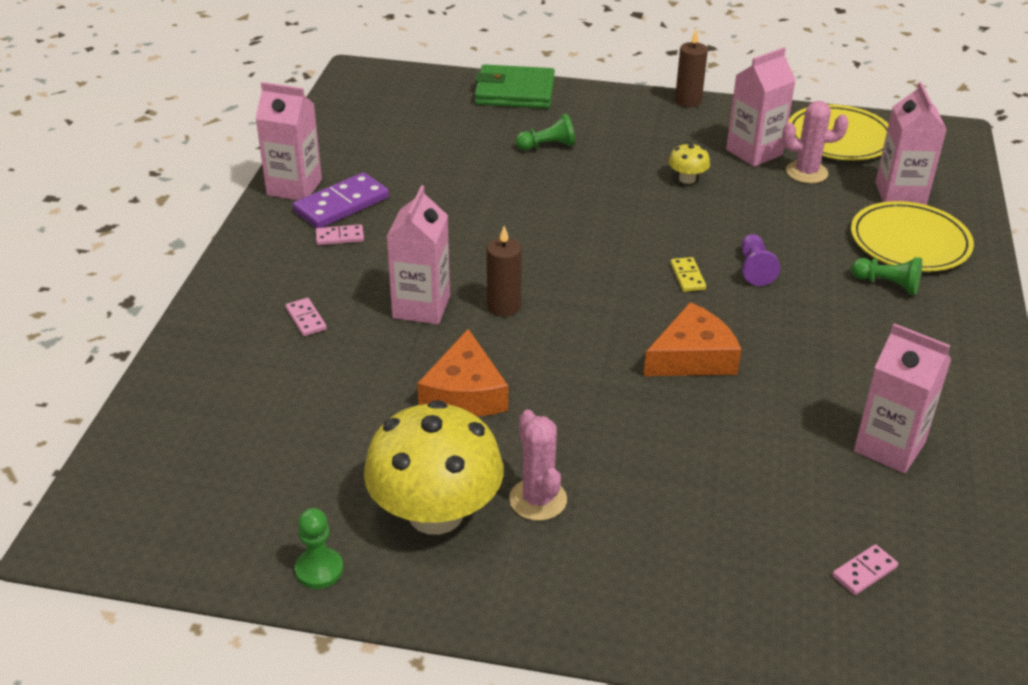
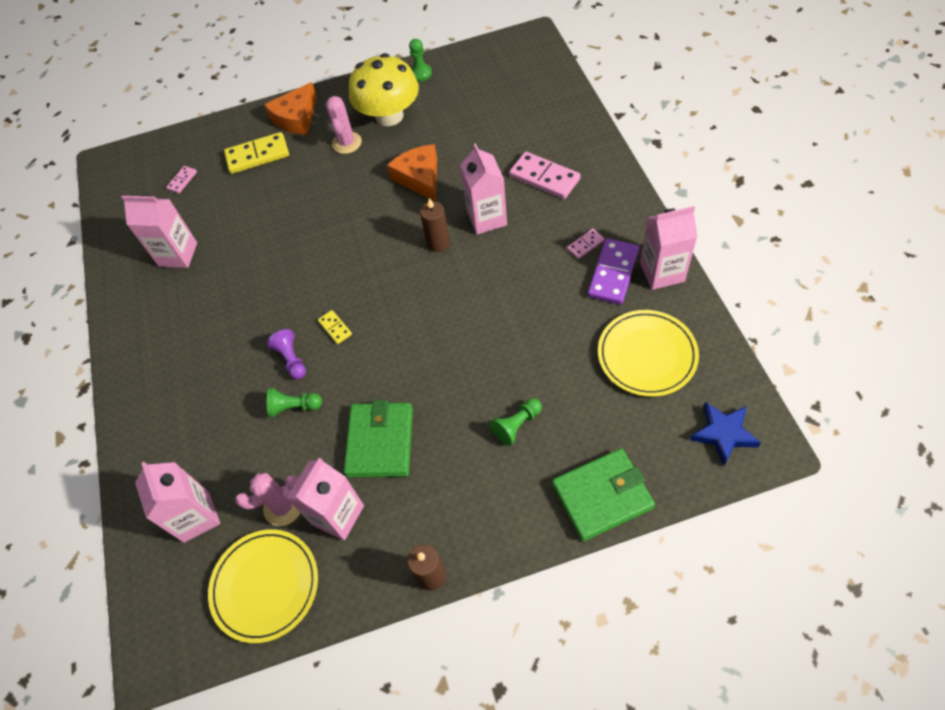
camera: 160 degrees right, 20 degrees up
(306, 319) = (544, 178): pink domino -> pink domino, size x1.96
(382, 87) = (723, 433): none -> blue star
(538, 500) = (347, 143): pink cactus -> pink cactus turned 45 degrees clockwise
(687, 179) = (380, 442): yellow mushroom -> green wallet
(692, 357) = (306, 262): orange cheese -> orange cheese (296, 118)
(705, 553) = (257, 155): none -> yellow domino
(887, 284) = (194, 391): green pawn -> green pawn (294, 407)
(909, 242) = (182, 451): yellow plate -> yellow plate (647, 355)

